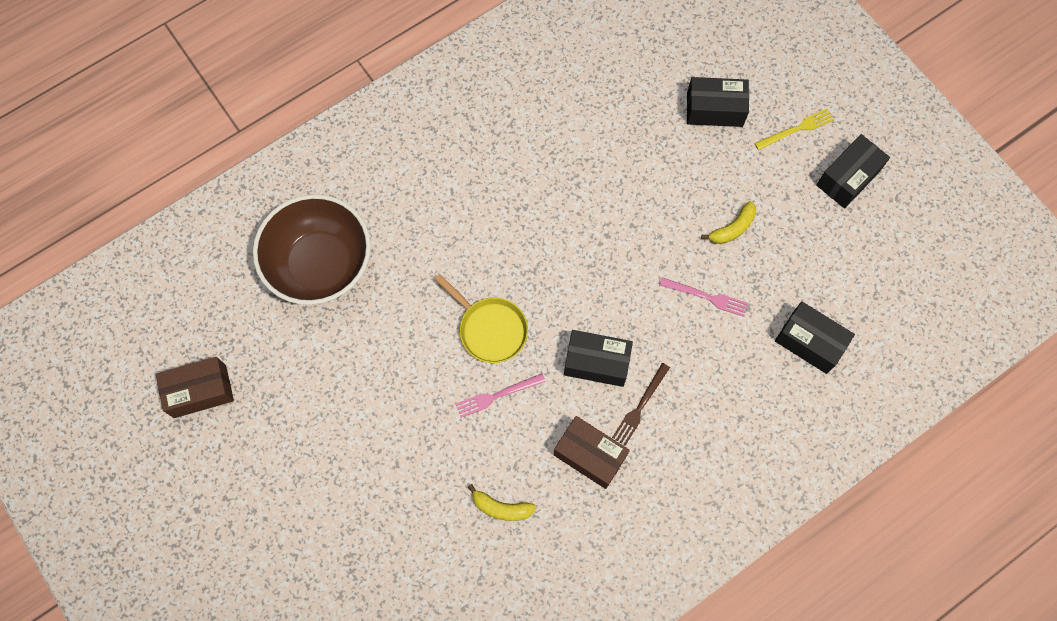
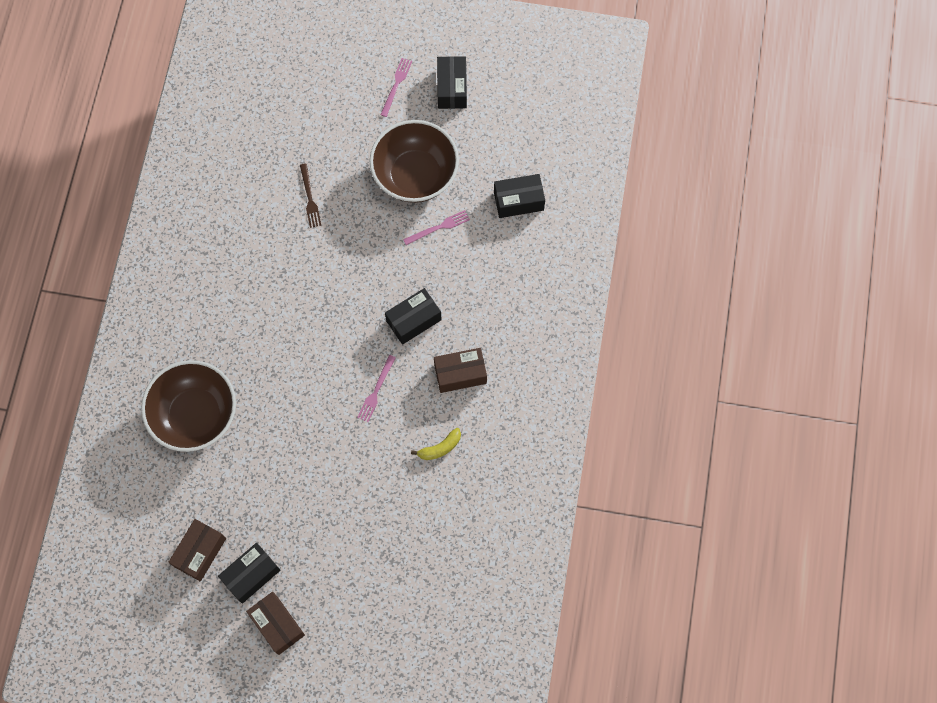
camera: 45 degrees left, 0 degrees up
(195, 525) = (277, 625): none -> brown box
(489, 329) = (334, 358): yellow pan -> none
(640, 406) = (461, 322): brown fork -> brown fork (310, 198)
(714, 109) = (338, 115): black box -> black box (251, 575)
(732, 228) = (415, 175): yellow banana -> brown bowl
(796, 129) = (396, 85): yellow fork -> pink fork

